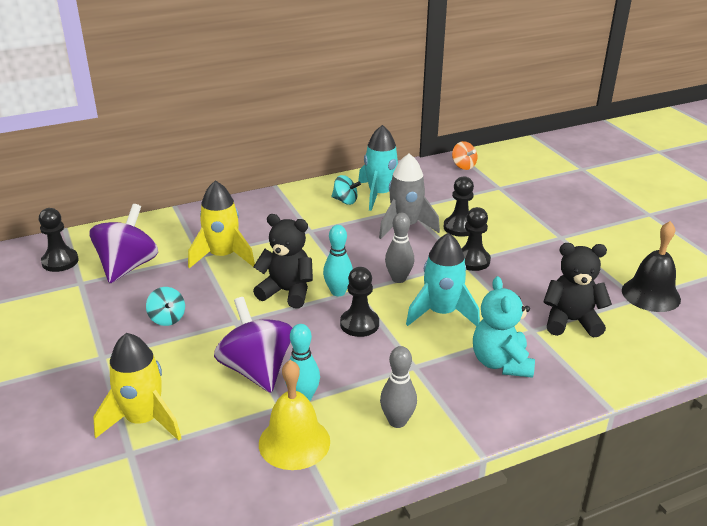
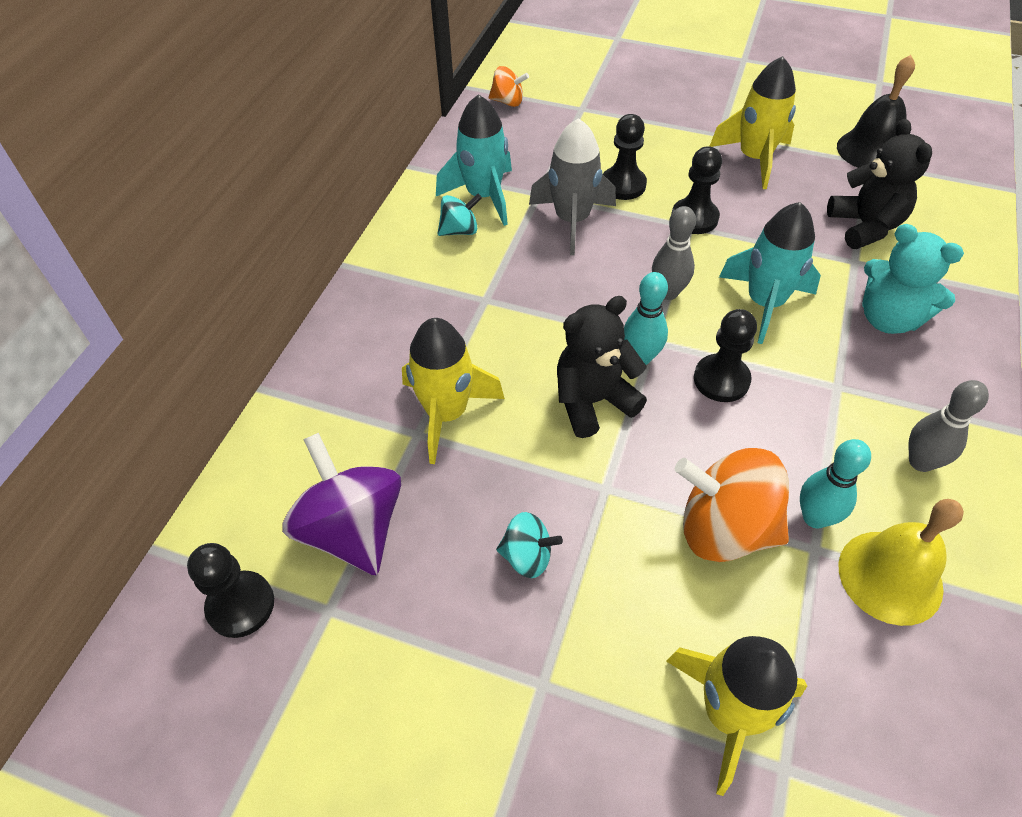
camera: 45 degrees left, 20 degrees up
(256, 370) = (724, 528): purple spinning top -> orange spinning top
(560, 257) = (754, 159): none -> yellow rocket
(571, 321) = (865, 226): black teddy bear -> black teddy bear turned 120 degrees clockwise

